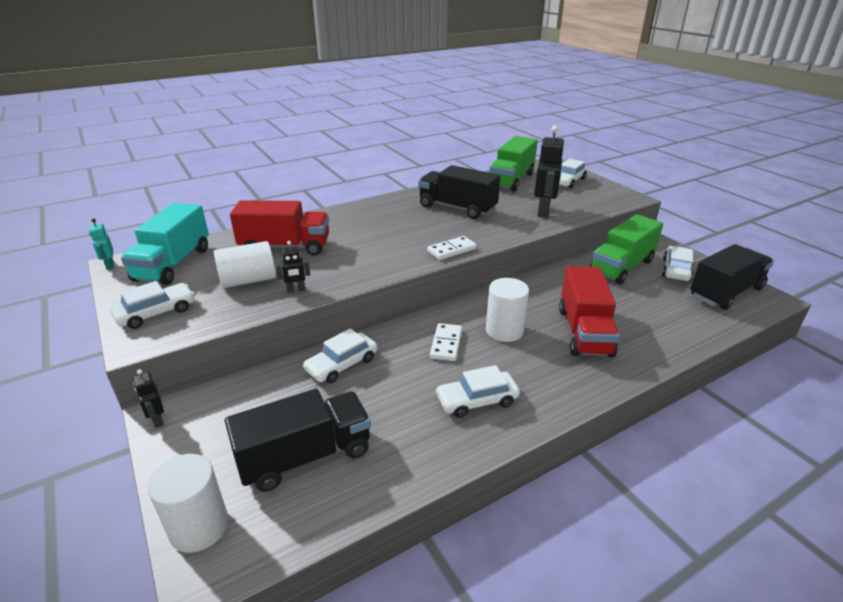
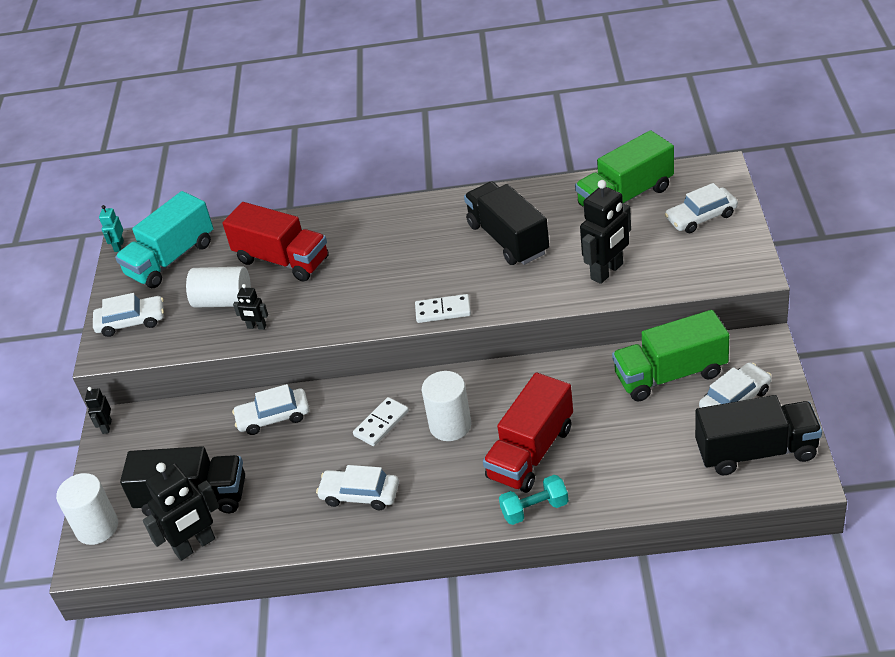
camera: 35 degrees right, 10 degrees up
(341, 503) = (195, 546): none -> black robot
(630, 367) = (534, 509): none -> turquoise dumbbell

